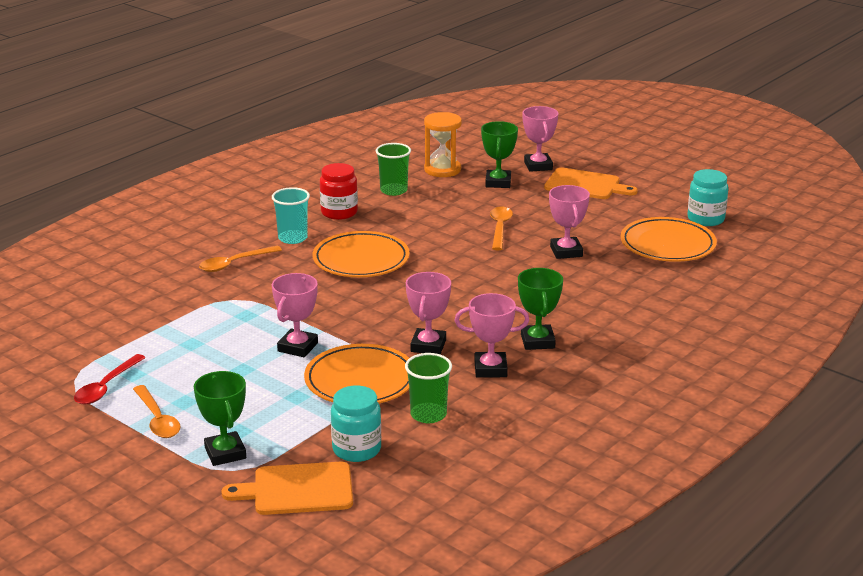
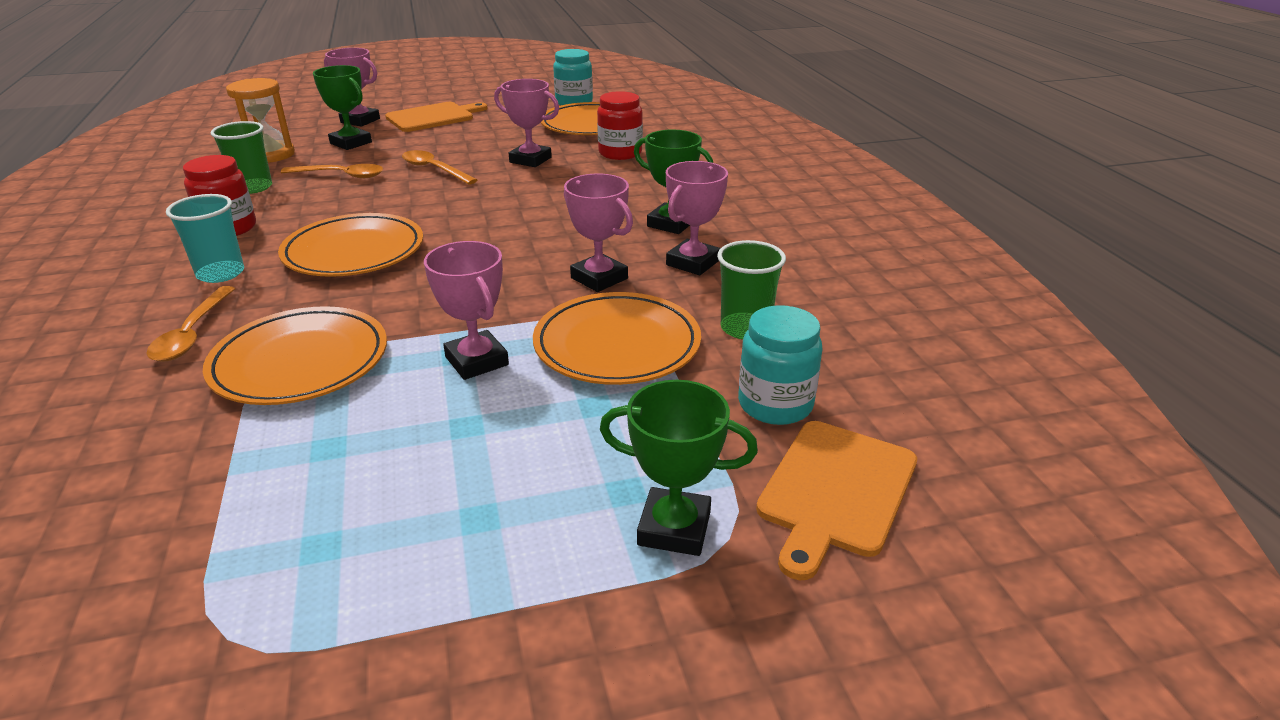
camera: 55 degrees left, 5 degrees up
(106, 387) = (312, 599): red spoon -> none
(157, 419) = (494, 571): orange spoon -> orange spoon (341, 176)
(243, 302) = (300, 362): none -> orange plate
(631, 278) = (620, 153): none -> red jar

